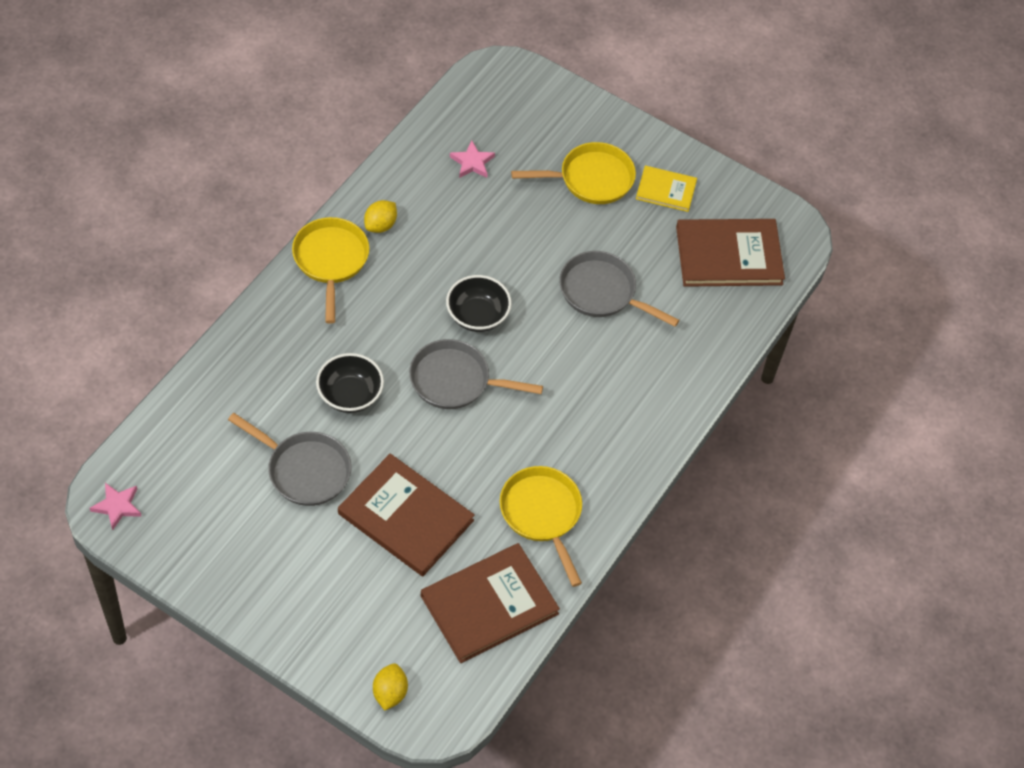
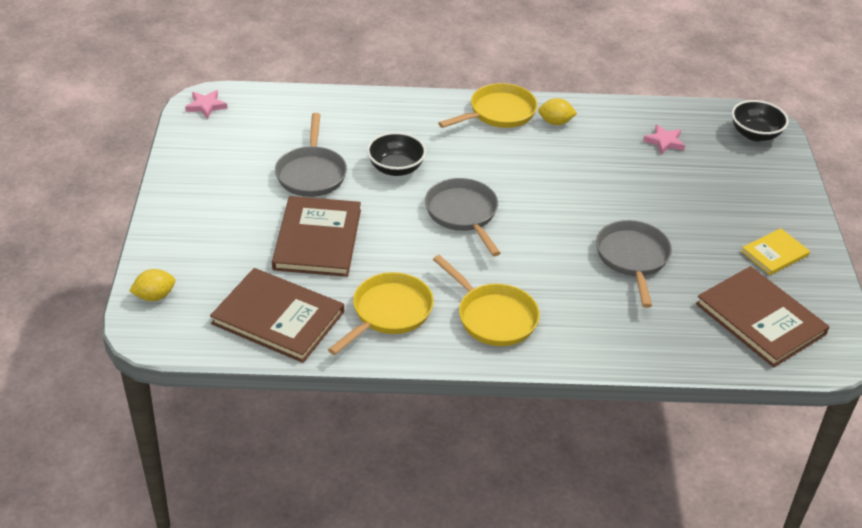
camera: 60 degrees right, 15 degrees down
(477, 316) = (533, 201): black bowl -> black bowl (755, 134)
(591, 179) = (730, 207): yellow pan -> yellow pan (493, 317)
(666, 190) = (774, 253): yellow book -> yellow book turned 75 degrees clockwise

